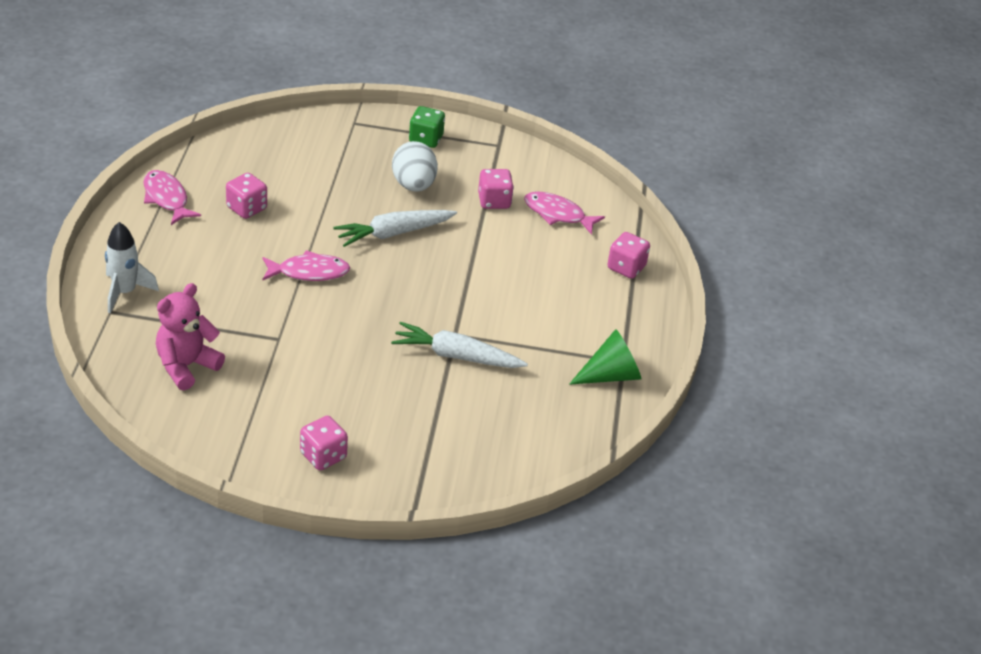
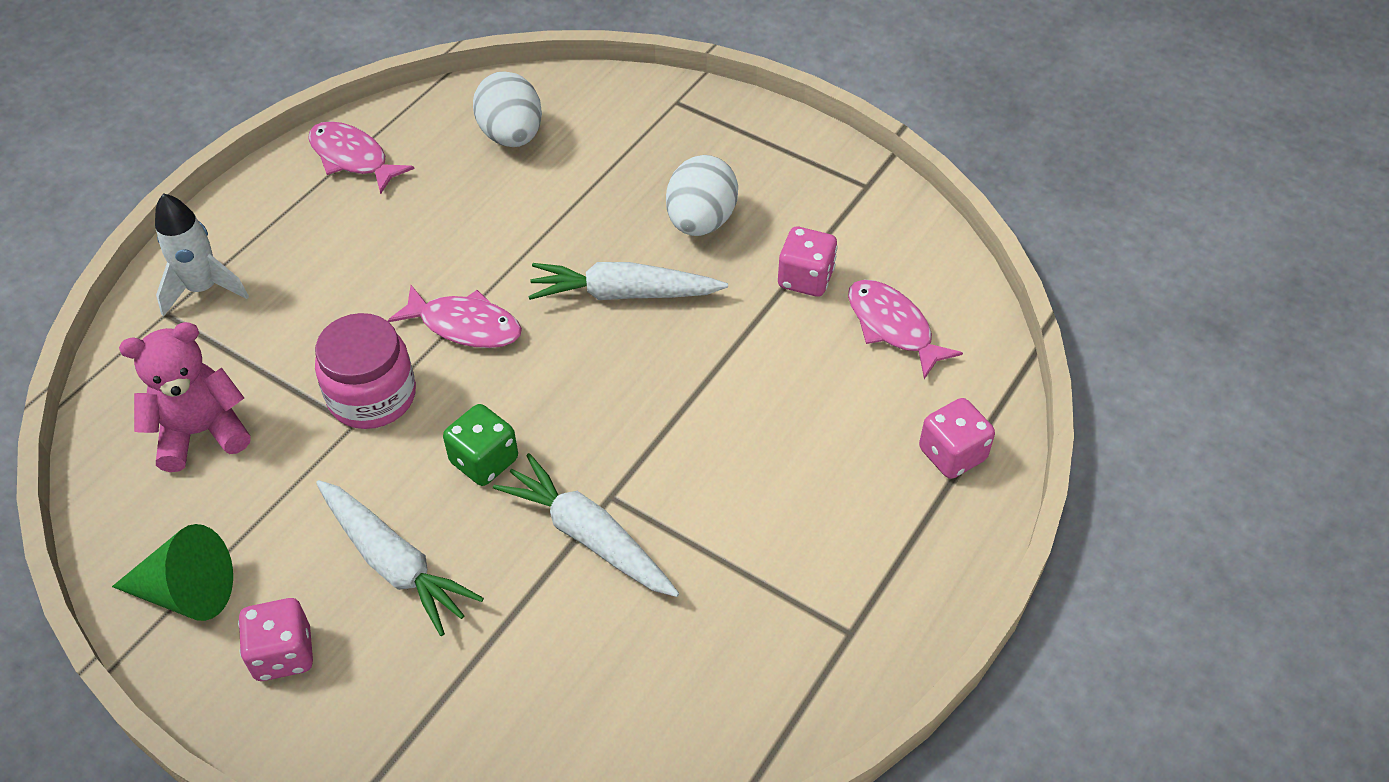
camera: 30 degrees right, 10 degrees up
(167, 198) = (352, 158): pink fish -> pink fish turned 45 degrees counterclockwise
(246, 208) = (446, 200): pink dice -> none
(262, 163) = (511, 136): none -> white egg
(279, 321) = (372, 396): none -> pink jar
(355, 397) = (394, 563): none -> white carrot
(426, 139) = (763, 151): green dice -> green dice (484, 461)
(610, 375) = (814, 654): green cone -> green cone (187, 592)

